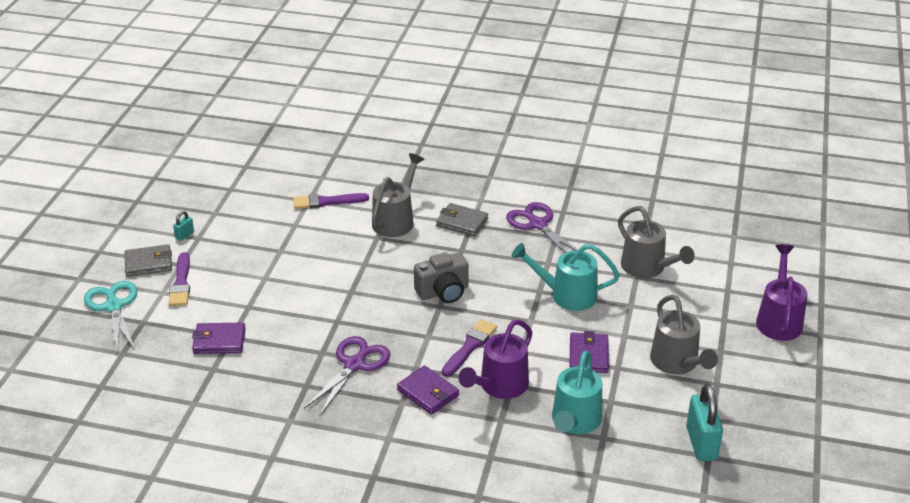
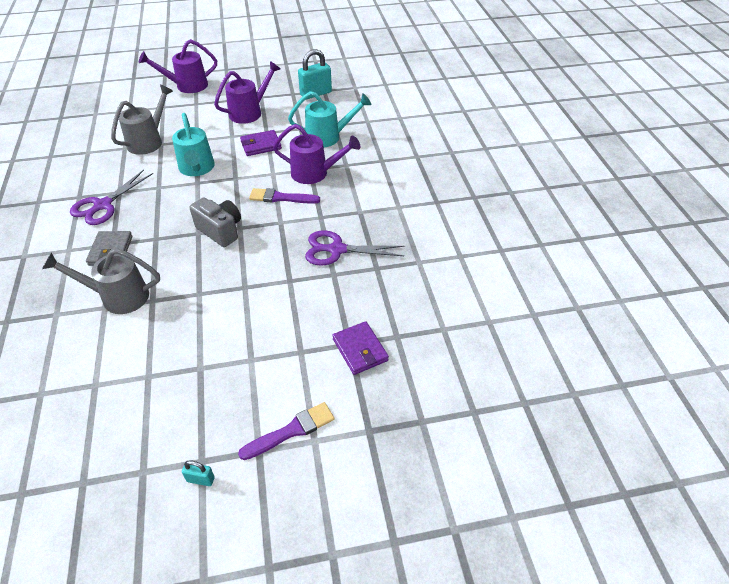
camera: 115 degrees left, 10 degrees up
(113, 306) = (361, 476): turquoise scissors -> none
(148, 263) = (270, 487): grey wallet -> none
(326, 202) = (95, 366): purple brush -> none
(428, 393) = (342, 203): purple wallet -> none
(677, 363) = (250, 112): grey watering can -> purple watering can

